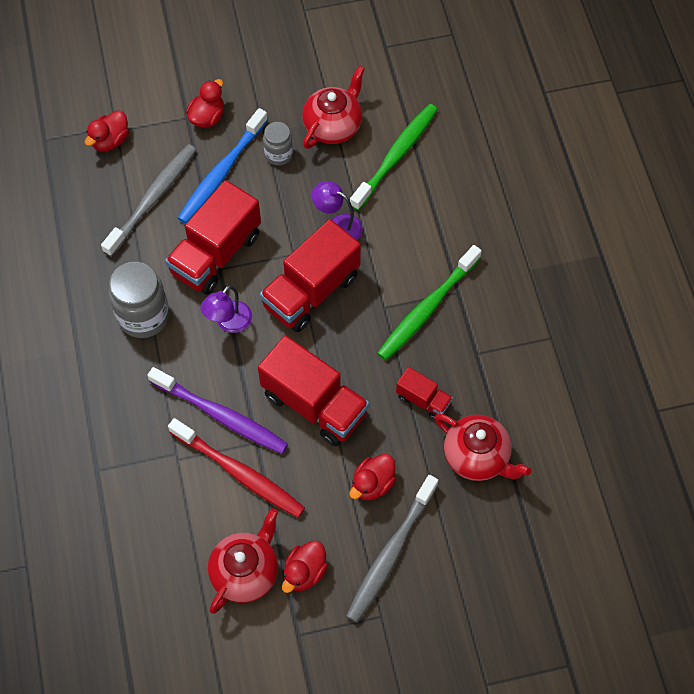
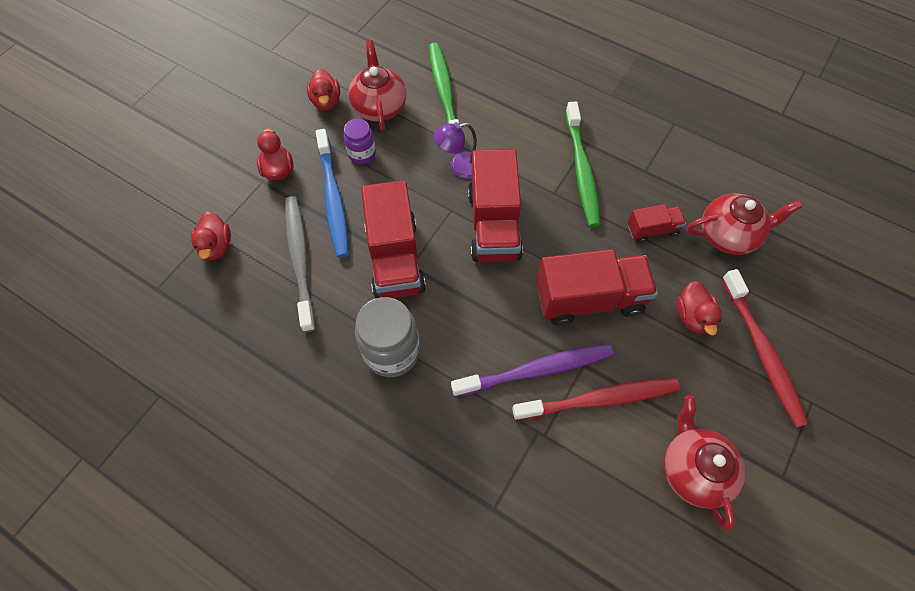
camera: 45 degrees left, 0 degrees up
(229, 323) = (462, 298): purple lamp -> none
(279, 154) = (362, 154): grey jar -> purple jar
(304, 572) = (729, 425): red duck -> red duck (326, 101)
(390, 553) = (762, 352): grey toothbrush -> red toothbrush

